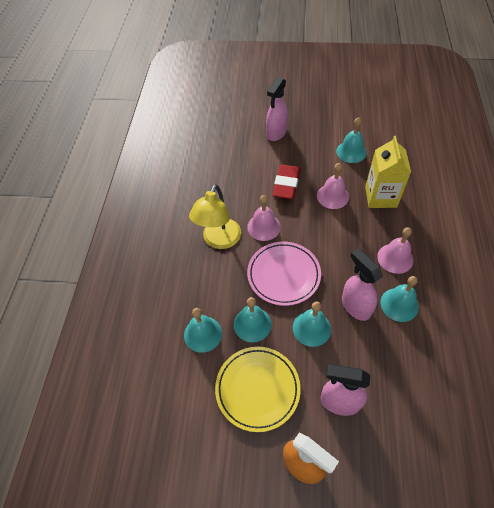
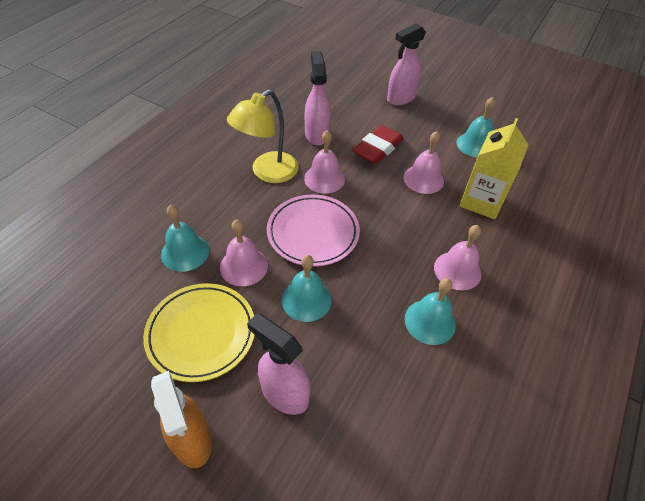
camera: 20 degrees right, 5 degrees down
(252, 324) = (244, 266): turquoise bell -> pink bell
(355, 306) = (374, 300): pink spray bottle -> pink spray bottle (316, 135)

